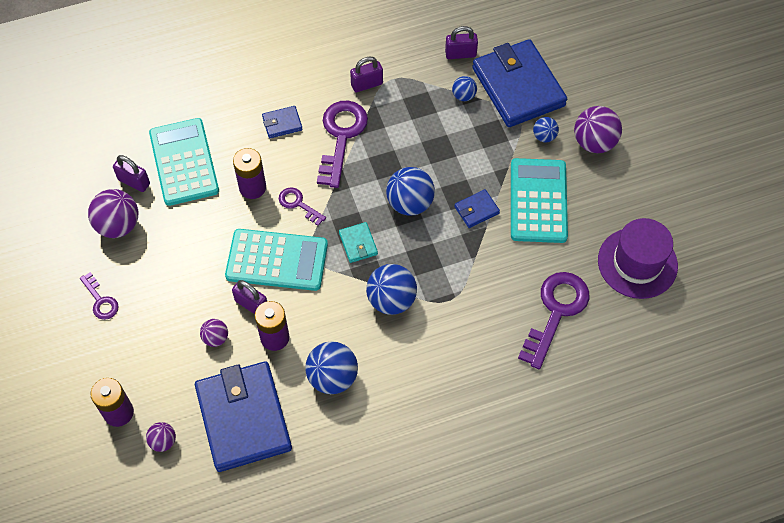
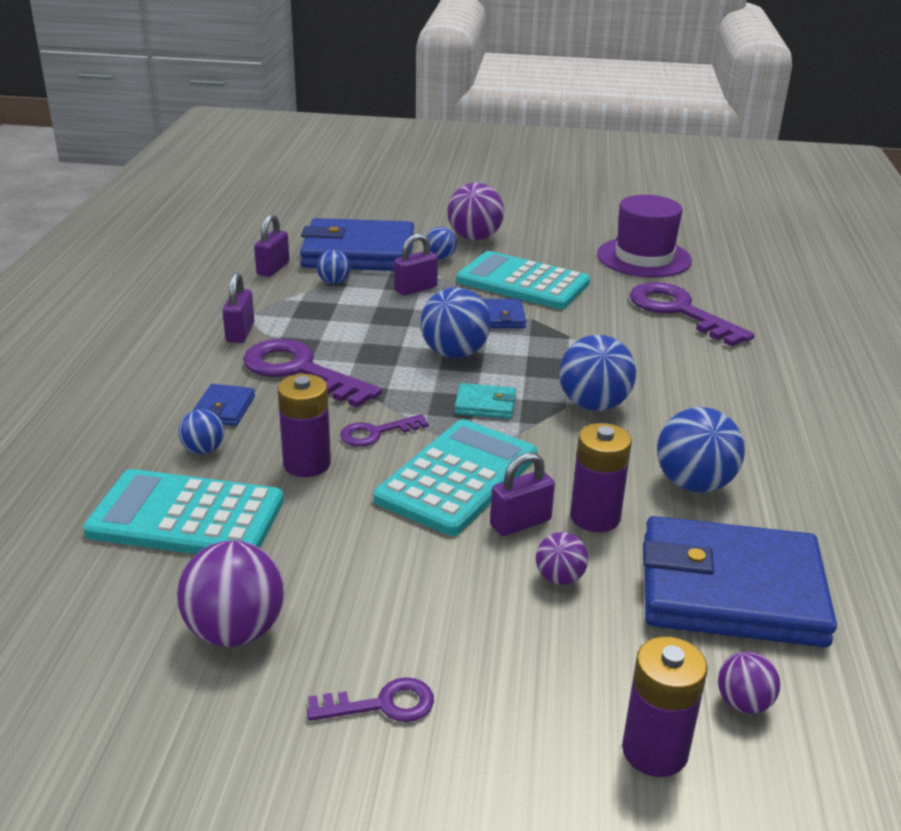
camera: 65 degrees left, 30 degrees down
(134, 182) = (163, 585): purple padlock -> purple padlock (416, 289)
(240, 137) = (203, 450): none -> blue ball

